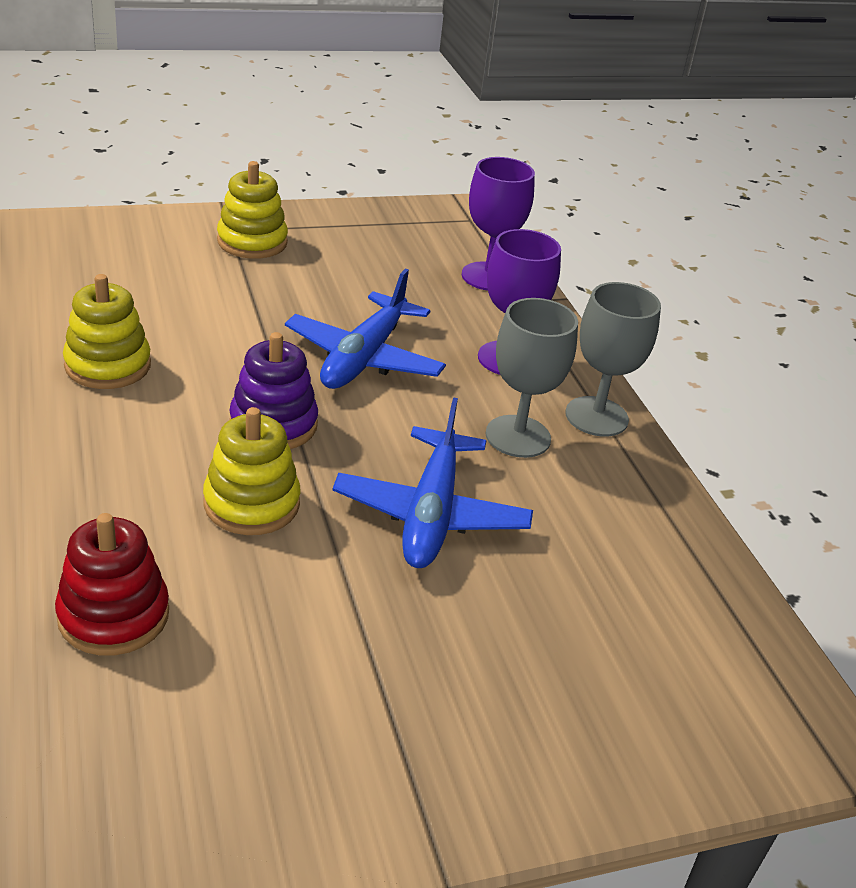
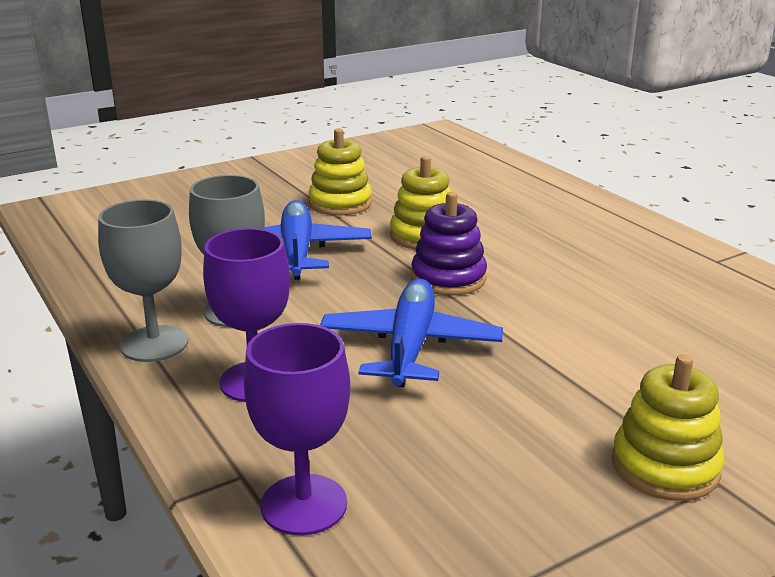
camera: 170 degrees right, 10 degrees down
(108, 365) = (620, 289): yellow stacking toy -> yellow stacking toy (340, 203)
(113, 615) = (455, 188): red stacking toy -> none

